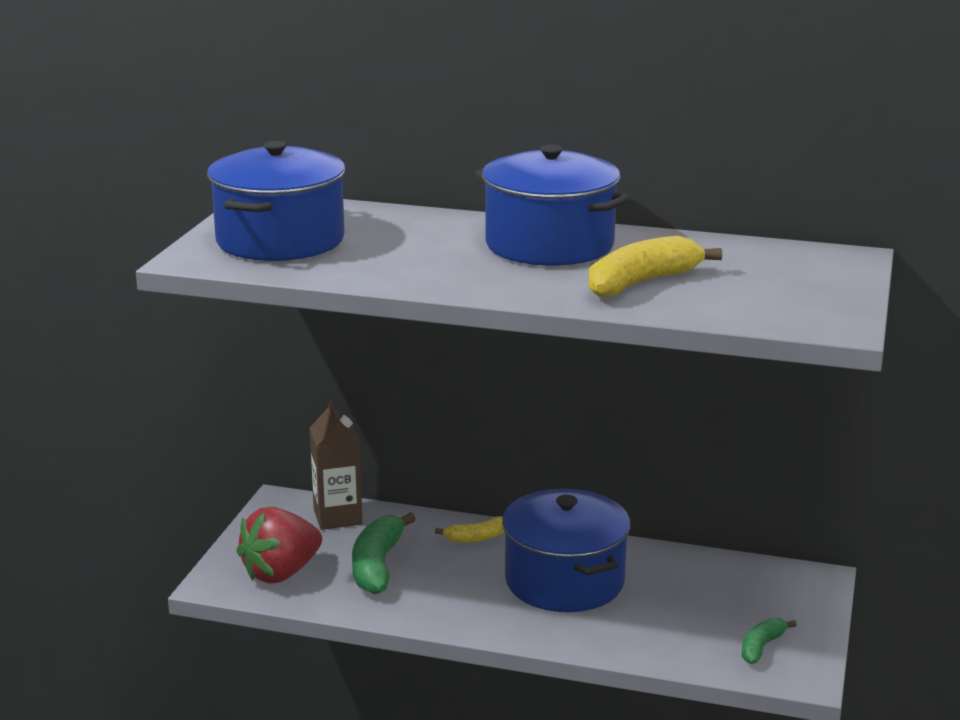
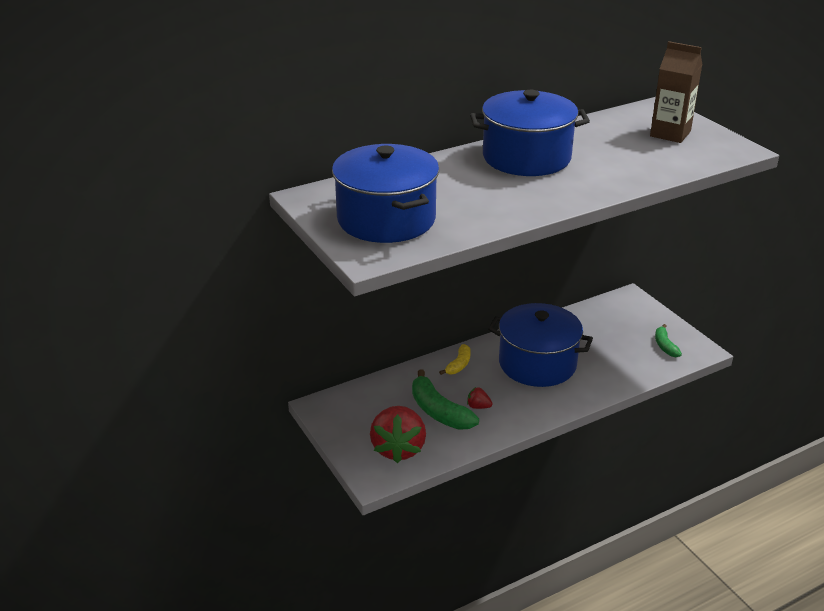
camera: 45 degrees left, 10 degrees up
(337, 517) = (368, 396): brown carton -> brown carton (670, 134)
(424, 583) = (478, 406): none -> red strawberry
(642, 282) = (618, 162): yellow banana -> none

